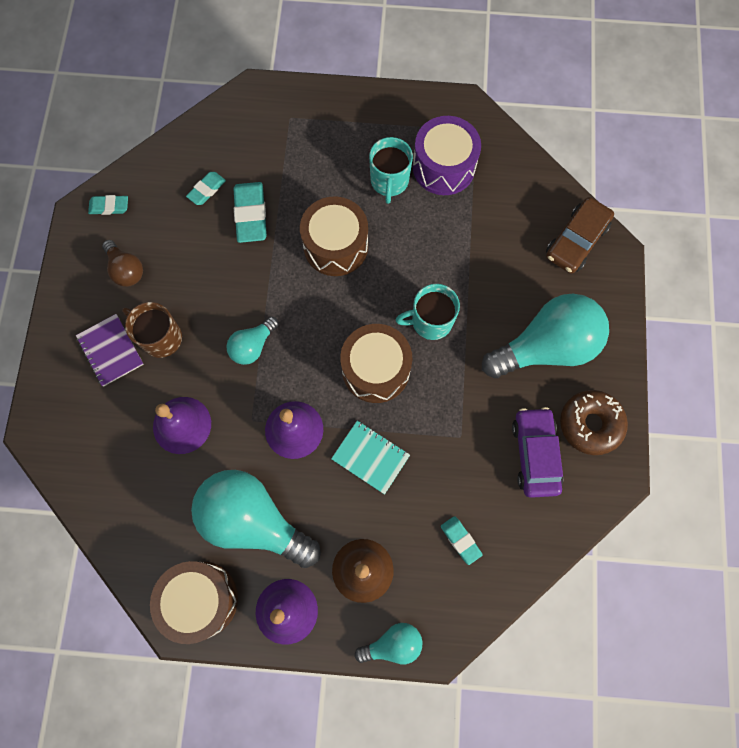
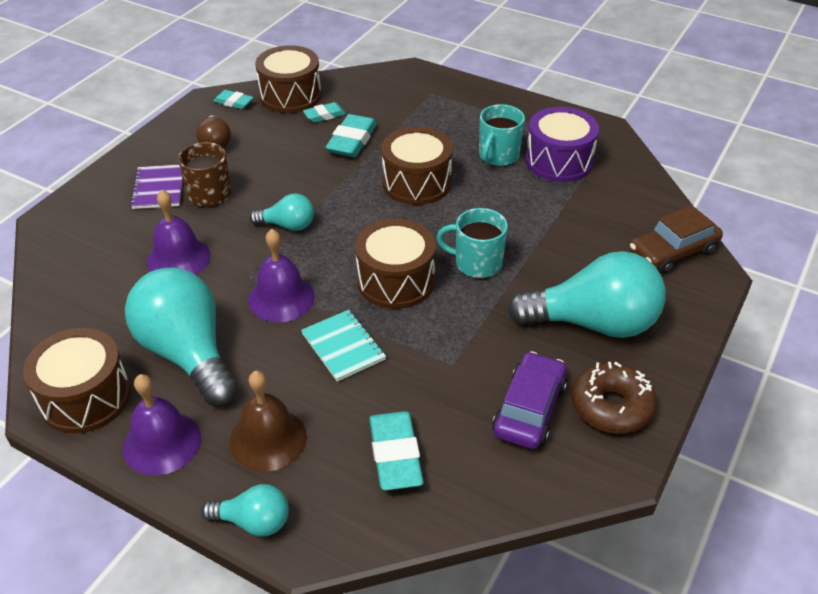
camera: 25 degrees right, 30 degrees down
(158, 174) = (290, 95): none -> brown drum
(253, 346) = (287, 225): turquoise light bulb -> turquoise light bulb turned 150 degrees counterclockwise
(460, 540) = (395, 455): turquoise eraser -> turquoise eraser, size x1.71

